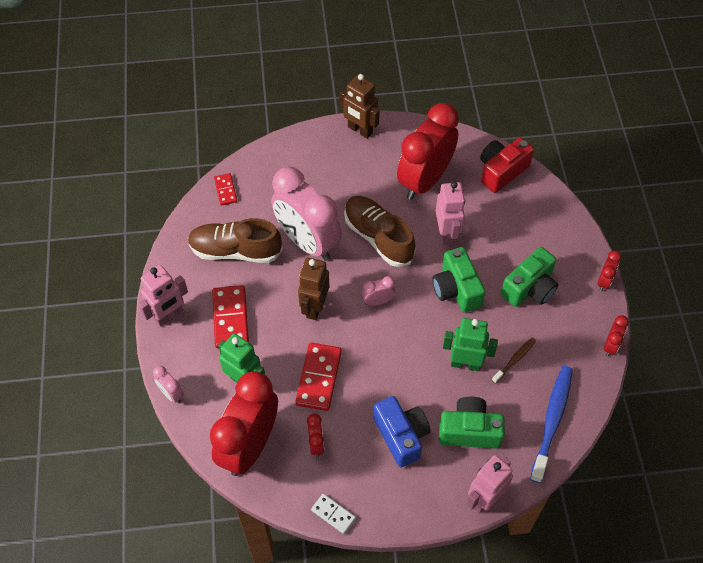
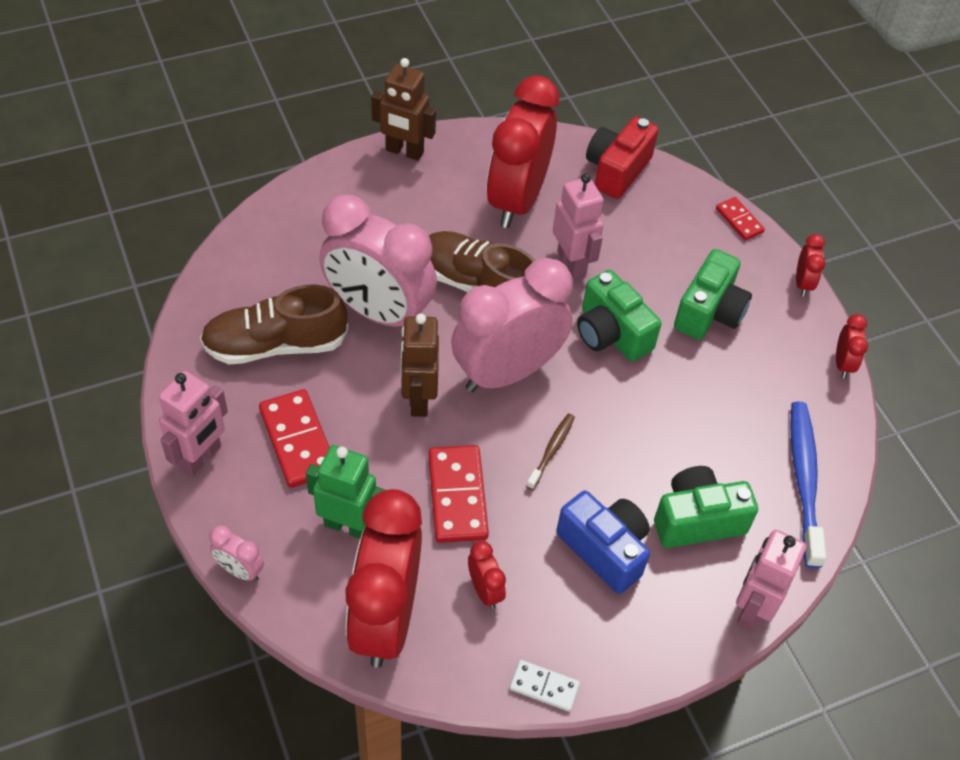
camera: 20 degrees left, 5 degrees down
(225, 190) = (234, 265): red domino -> red domino (739, 220)
(378, 301) = (507, 372): pink clock -> pink clock, size x2.44
(465, 363) = (659, 430): green robot -> none
(514, 360) = (724, 410): brown toothbrush -> brown toothbrush (551, 450)

